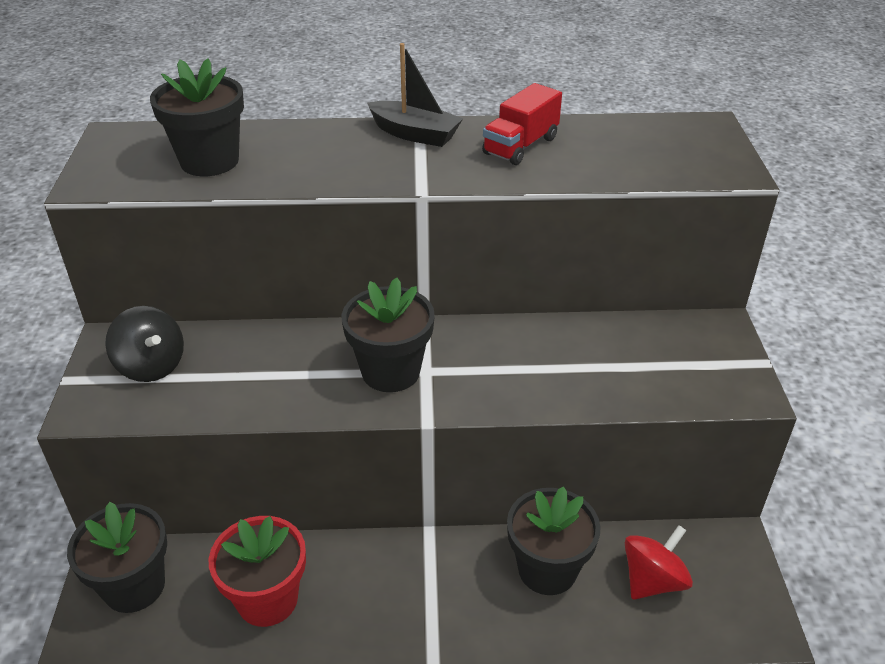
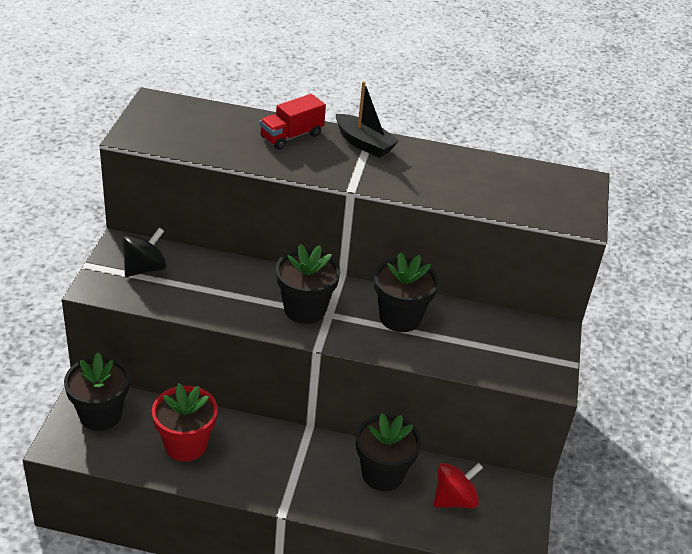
camera: 10 degrees right, 0 degrees up
(151, 366) = (144, 268): black spinning top -> black spinning top turned 105 degrees counterclockwise
(209, 161) = (215, 136): black flower pot -> black flower pot (400, 317)
(520, 146) = (436, 169): red truck -> red truck (291, 136)

